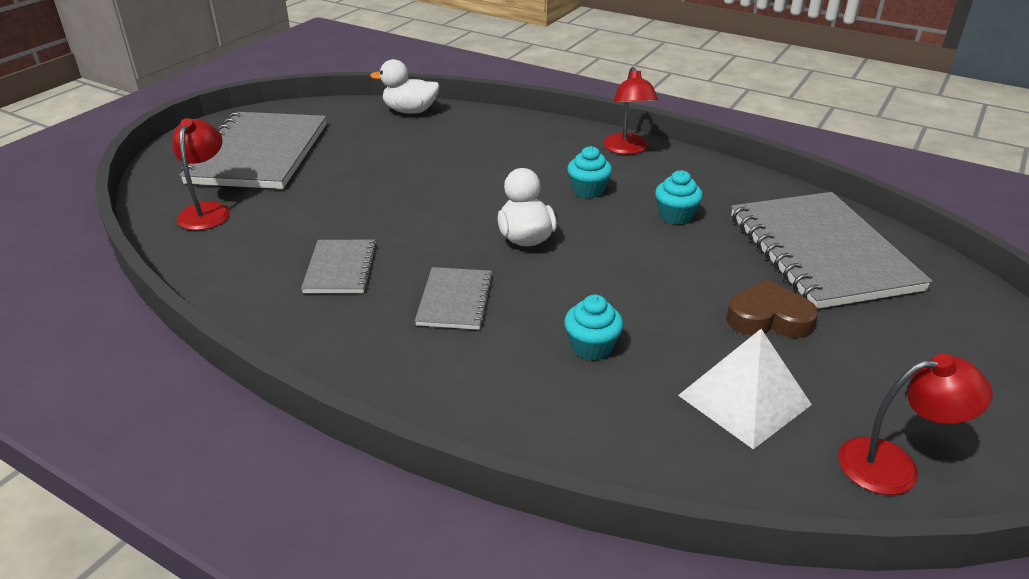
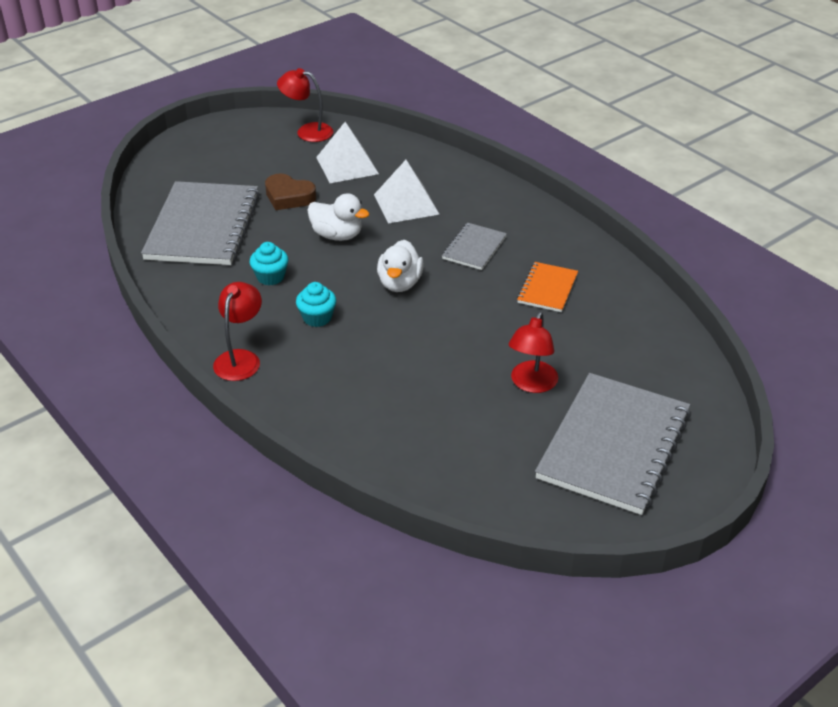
camera: 160 degrees left, 5 degrees up
(207, 211) = (657, 372): red lamp -> red lamp (531, 384)
(341, 268) = (547, 289): grey notebook -> orange notebook
(410, 111) = (429, 484): white duck -> white duck (337, 235)
(591, 347) = (406, 204): turquoise cupcake -> white pyramid

